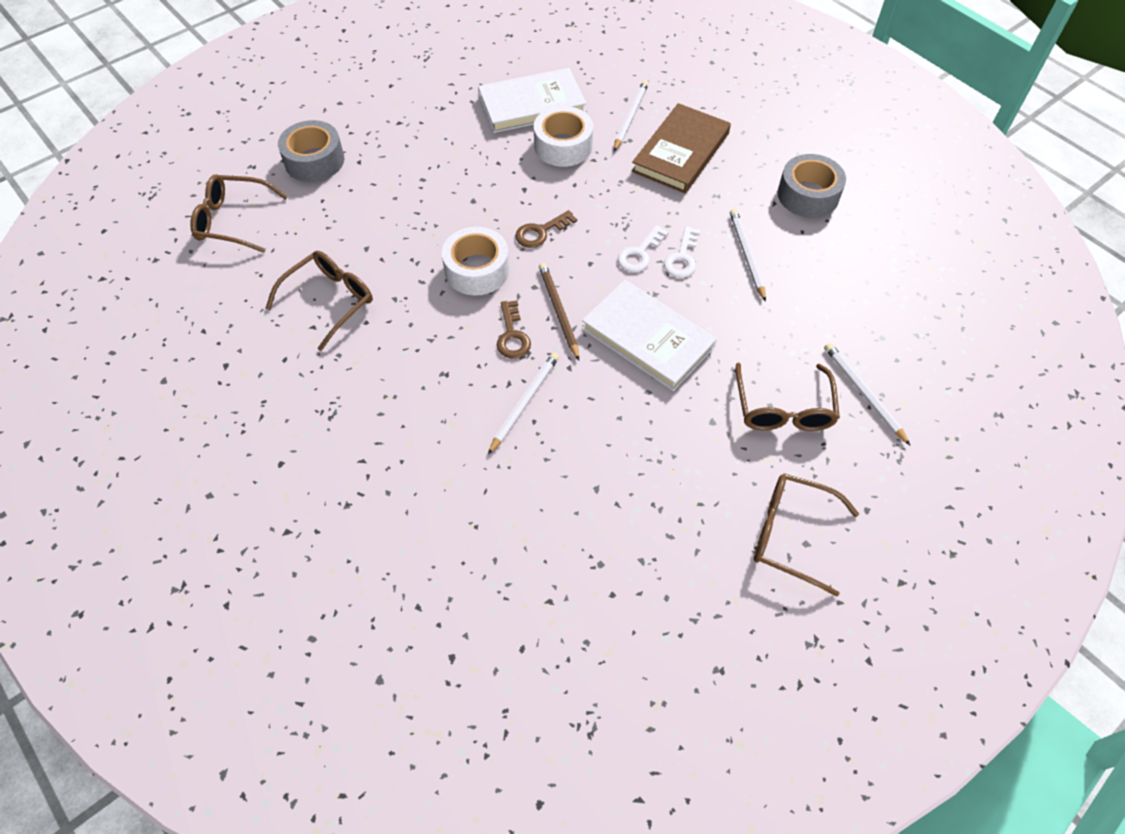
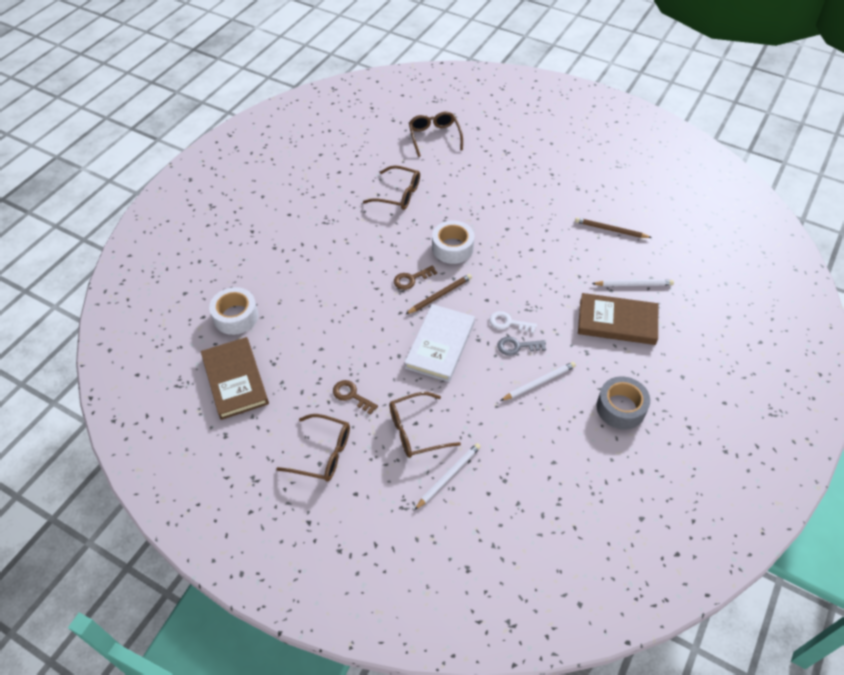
camera: 70 degrees right, 5 degrees down
(314, 160) = (497, 150): grey tape -> none
(524, 402) = (366, 299): white pencil -> none
(532, 104) = (610, 230): white book -> brown pencil
(540, 232) = (499, 268): brown key -> brown key (351, 395)
(563, 146) = (582, 257): white tape -> white tape (236, 316)
(613, 631) = (235, 380): none -> brown book
(682, 258) = (517, 346): white key -> grey key
(791, 534) = (323, 453): brown glasses -> brown glasses turned 105 degrees clockwise

